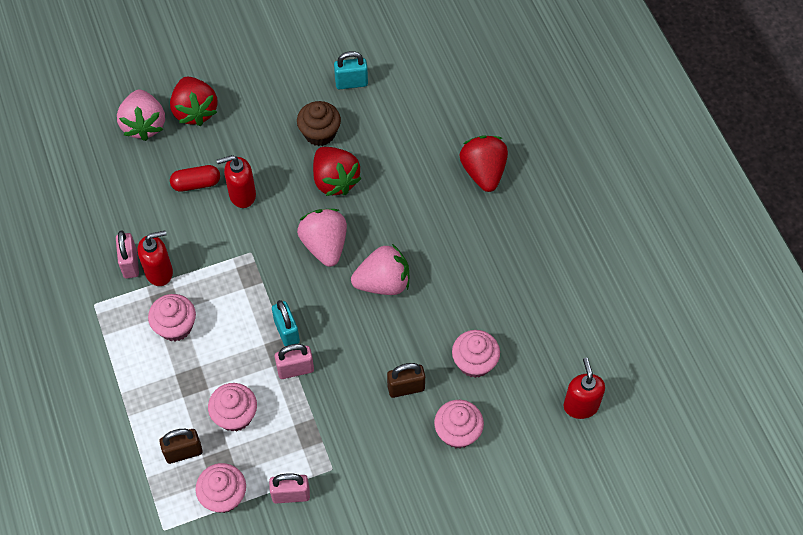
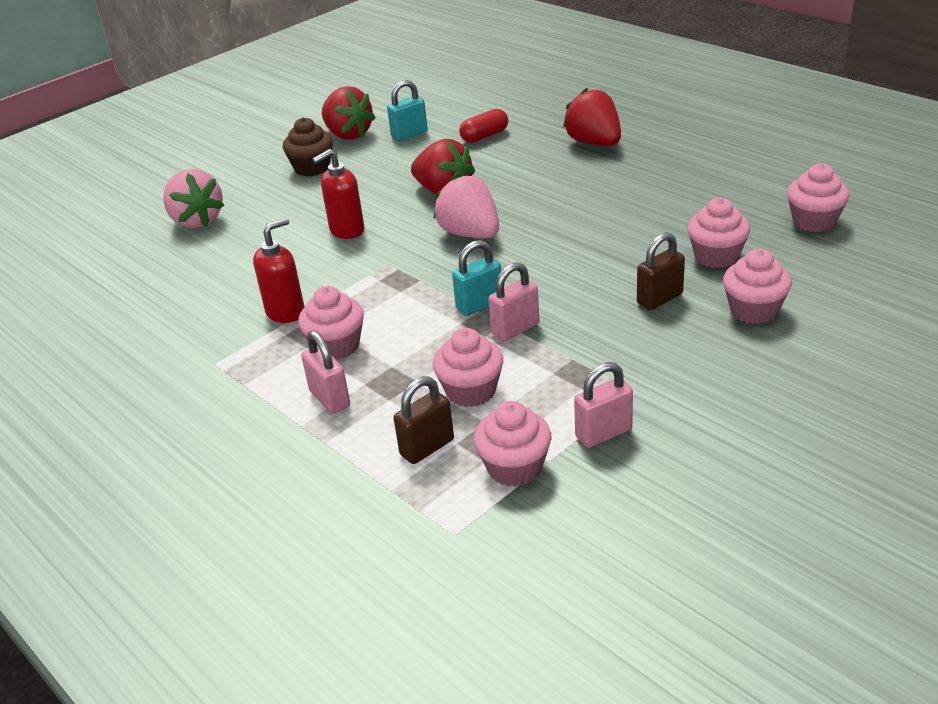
camera: 20 degrees left, 25 degrees down
(130, 263) = (243, 317): pink padlock -> pink padlock (330, 399)
(195, 111) = (251, 196): red strawberry -> red strawberry (348, 135)
(196, 183) = (286, 239): red capsule -> red capsule (484, 136)
(287, 332) = (480, 305): turquoise padlock -> turquoise padlock turned 75 degrees counterclockwise
(320, 133) = (402, 170): brown cupcake -> brown cupcake (312, 168)
(383, 283) = (559, 237): pink strawberry -> none
(570, 359) = (814, 221): none -> pink cupcake
(580, 405) = (863, 247): red soap dispenser -> none

